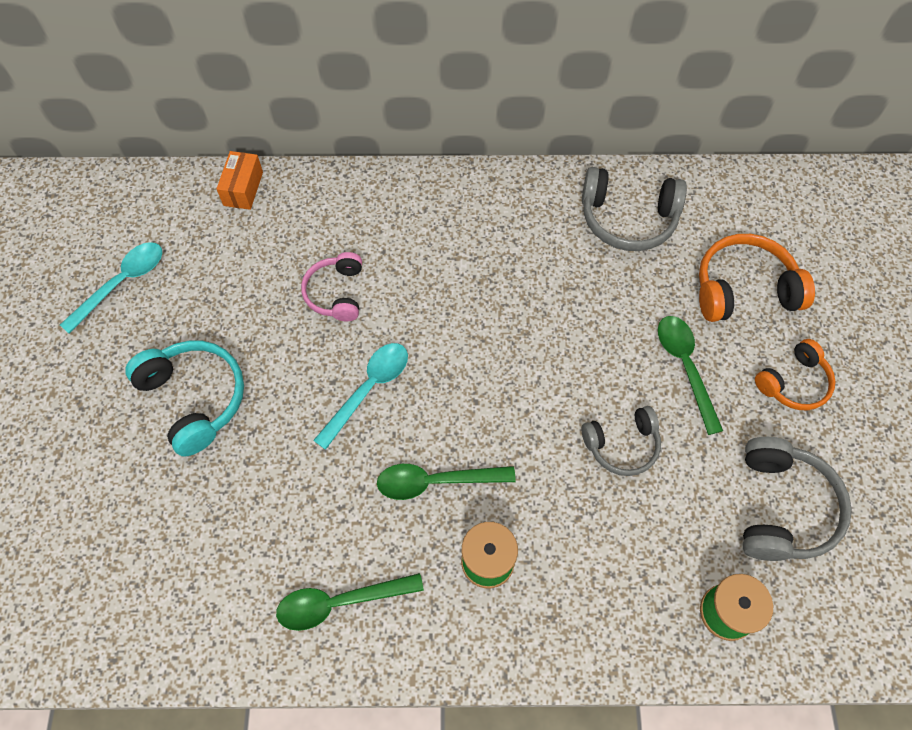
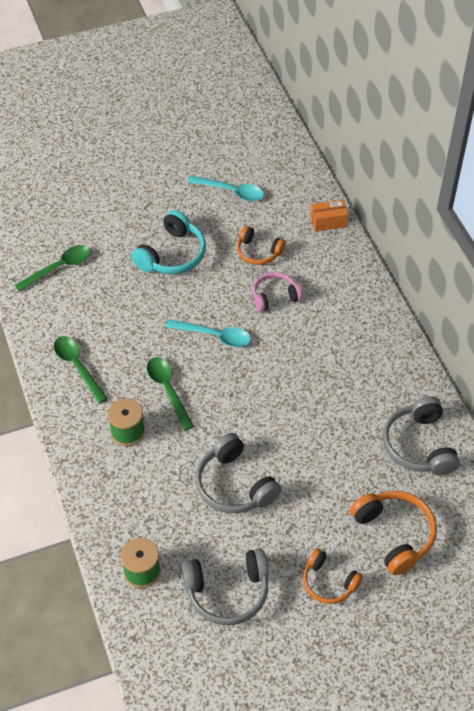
camera: 70 degrees right, 10 degrees down
(249, 287) = (258, 252): none -> orange headphones
(622, 445) = (234, 485): grey headphones -> grey headphones, size x1.53
(685, 367) = (310, 509): green spoon -> green spoon (59, 268)

